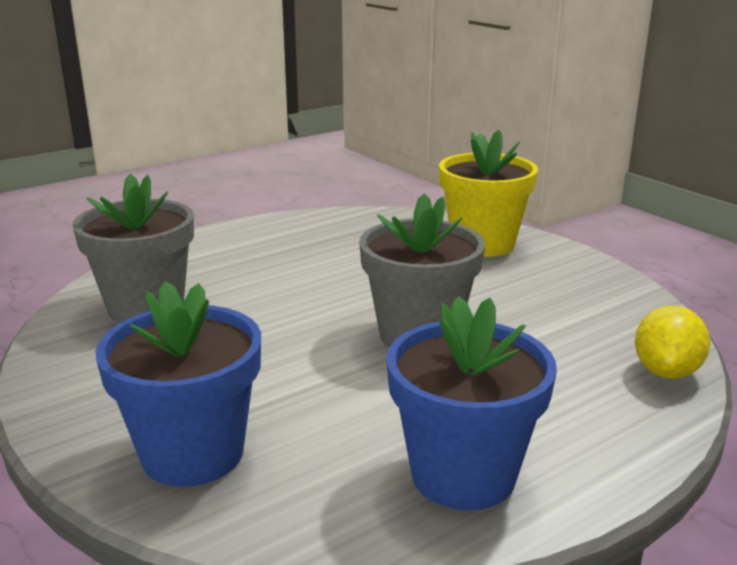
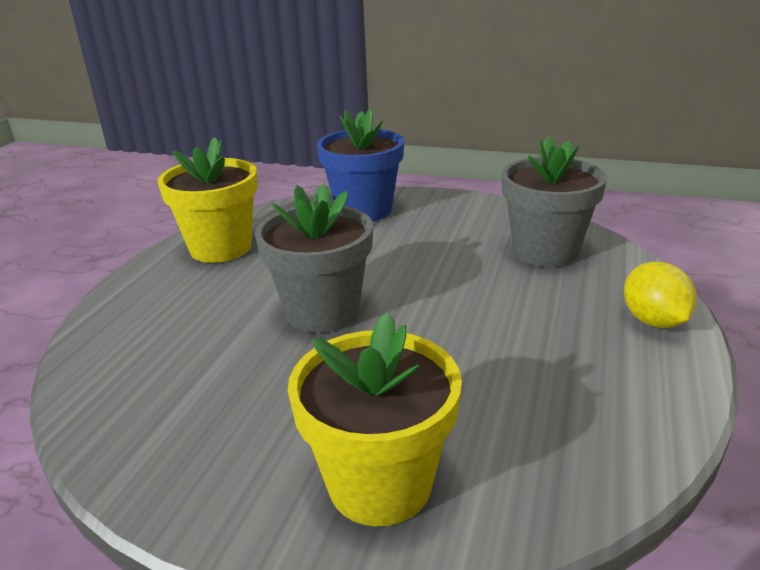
camera: 145 degrees right, 5 degrees up
(463, 474) = (221, 248): blue flower pot -> yellow flower pot
(666, 371) = (93, 361): yellow lemon -> yellow lemon (653, 321)

